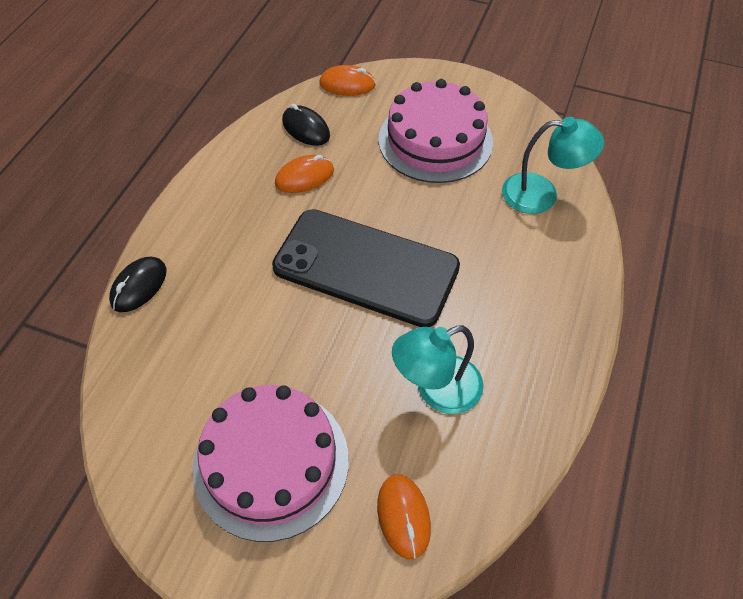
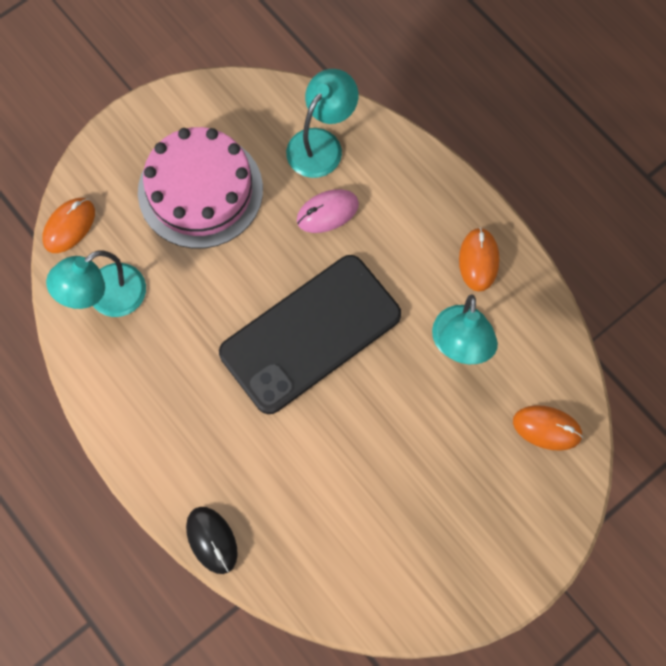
camera: 60 degrees left, 15 degrees up
(271, 462) = (452, 503): pink cake -> none
(304, 177) = (171, 331): orange mouse -> orange mouse (478, 260)
(306, 129) = (106, 298): black mouse -> turquoise lamp
(484, 227) = (327, 212): none -> pink mouse

